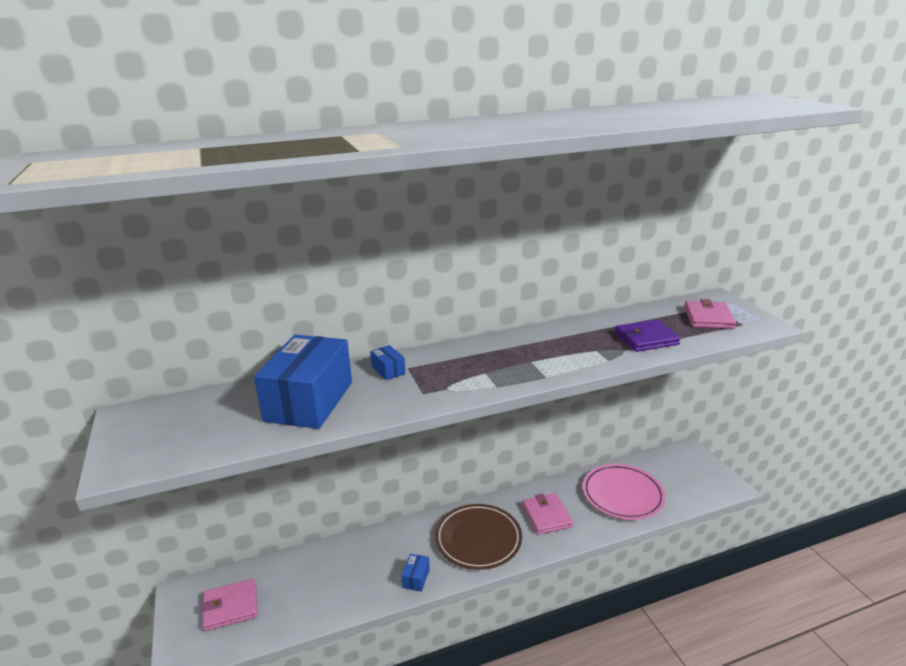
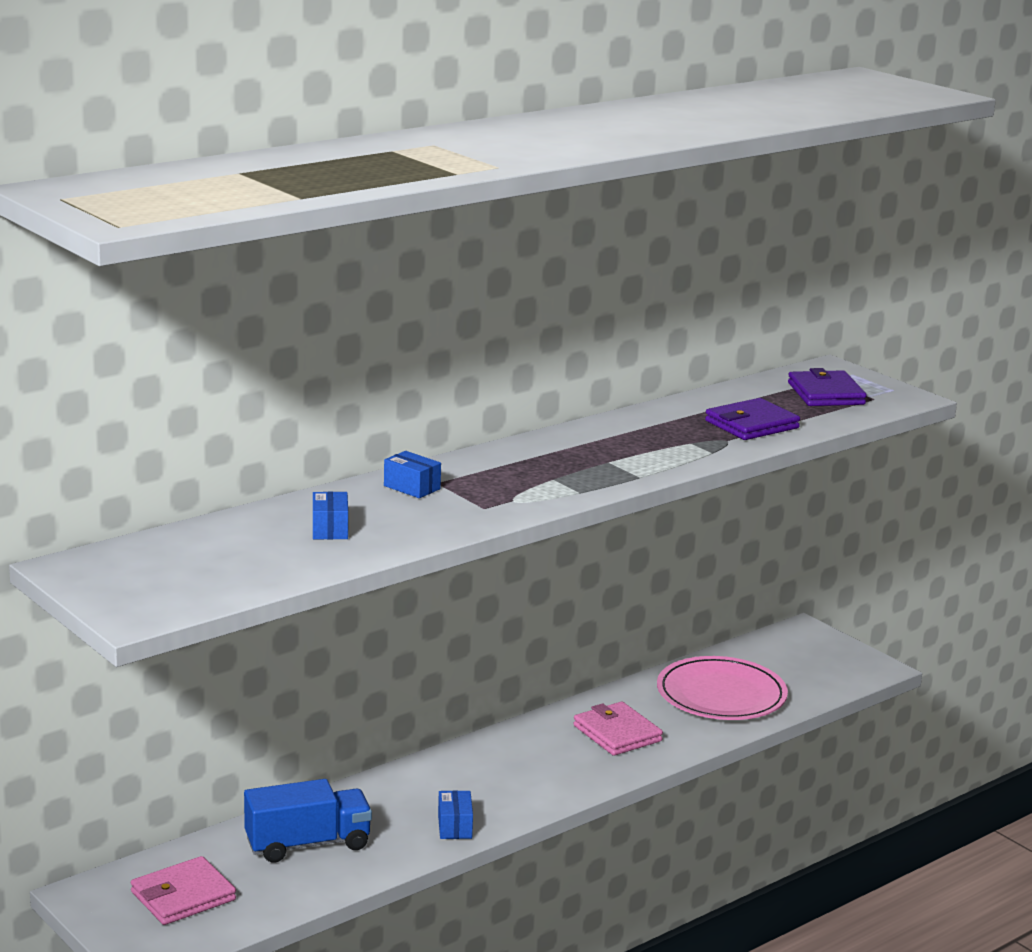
camera: 20 degrees left, 5 degrees down
(309, 401) = (330, 529): blue box -> blue box, size x0.40
(323, 576) = (308, 844): none -> blue truck
(478, 539) = (525, 772): brown plate -> none
(708, 318) = (826, 394): pink wallet -> purple wallet

